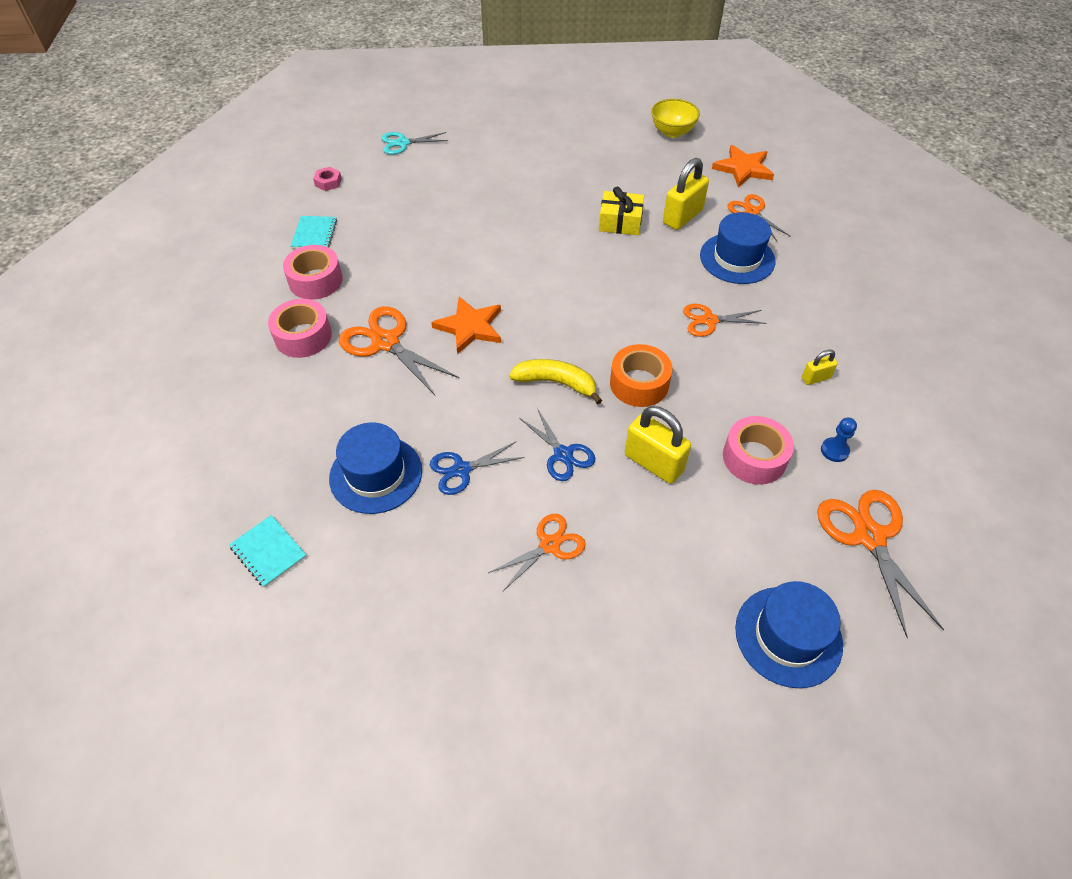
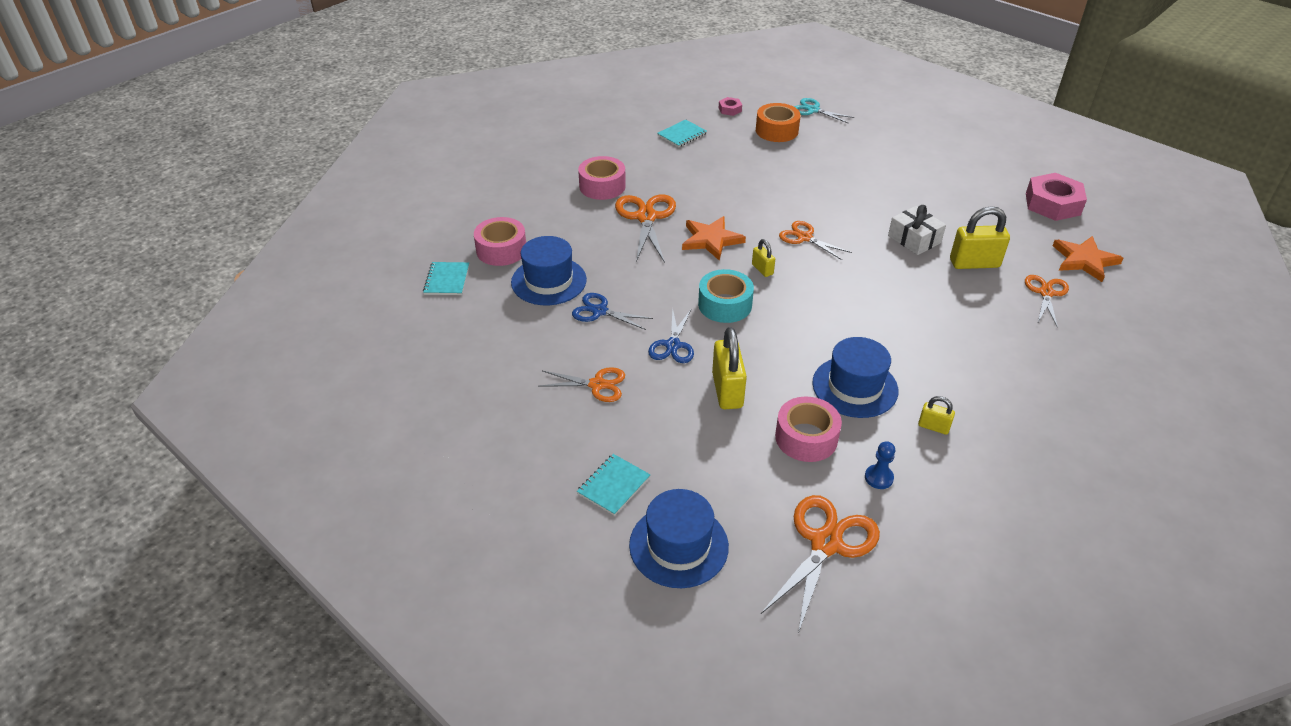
camera: 45 degrees right, 10 degrees down
(315, 280) = (648, 160): pink tape -> pink tape (501, 250)
(545, 327) = (762, 269): none -> yellow padlock
(556, 383) = (725, 305): yellow banana -> turquoise tape
(620, 222) = (914, 239): yellow gift -> white gift
(639, 383) = (783, 341): orange tape -> orange tape (776, 130)
(672, 132) = (1052, 204): yellow bowl -> pink nut
(680, 629) = (613, 485): none -> turquoise notebook
(709, 320) = (896, 338): orange scissors -> orange scissors (804, 237)
(737, 258) = (982, 315): blue hat -> blue hat (855, 387)

